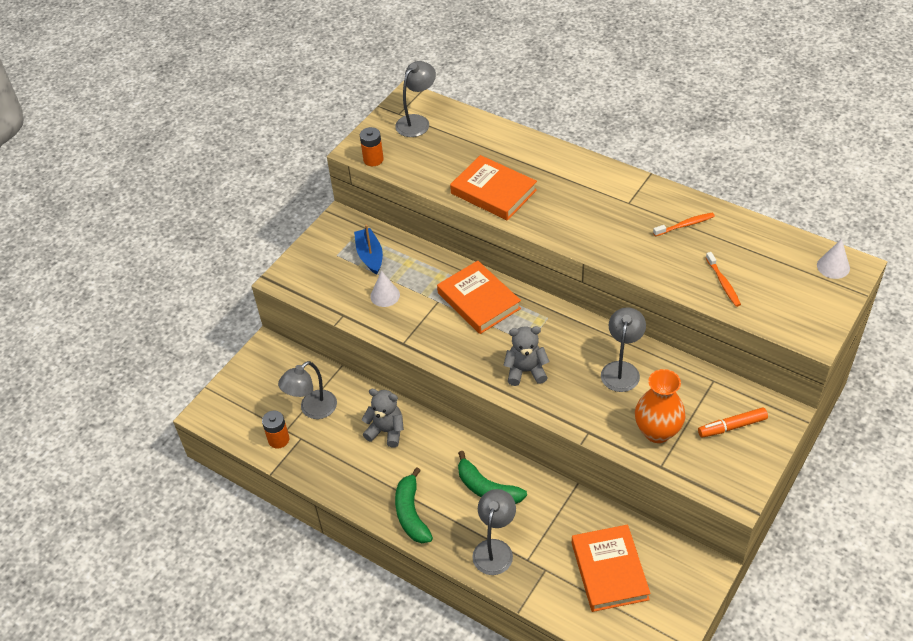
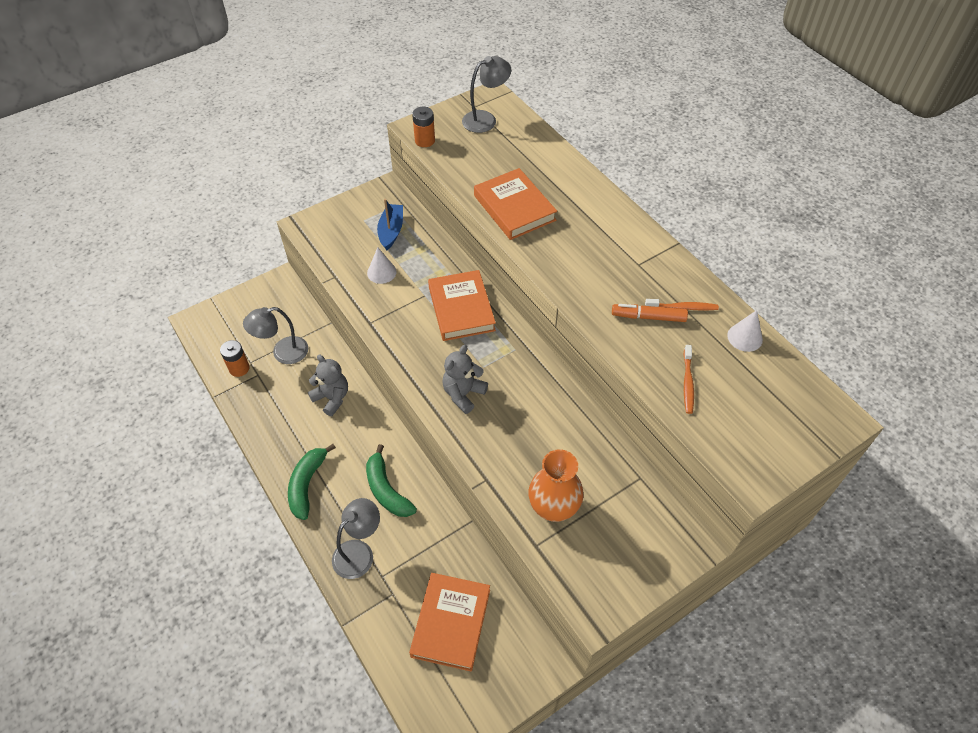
camera: 20 degrees right, 5 degrees up
(525, 371) = (463, 394): grey teddy bear -> grey teddy bear turned 75 degrees counterclockwise
(621, 369) = (555, 429): grey lamp -> none
(732, 426) = (632, 535): orange marker -> orange marker (648, 317)
(833, 266) = (818, 410): white cone -> white cone (745, 337)

